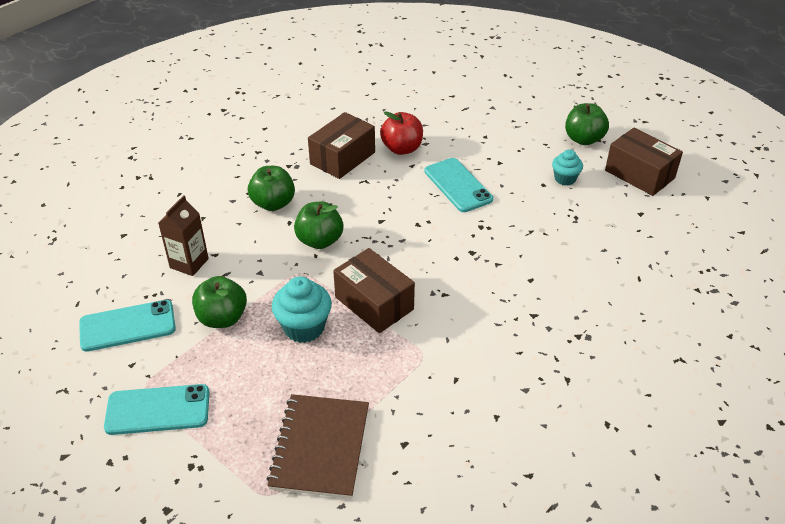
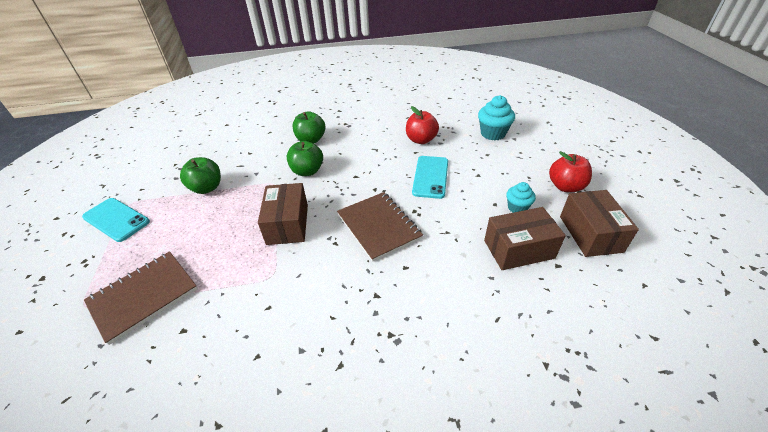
camera: 40 degrees right, 0 degrees up
(127, 326) = (166, 169): turquoise phone -> none
(189, 263) = (232, 151): brown carton -> none
(304, 327) = (234, 216): turquoise cupcake -> turquoise cupcake (493, 133)
(342, 158) = (379, 131): brown box -> brown box (518, 249)
(466, 257) = (379, 226): none -> brown notebook
(583, 139) = (565, 186): green apple -> red apple

